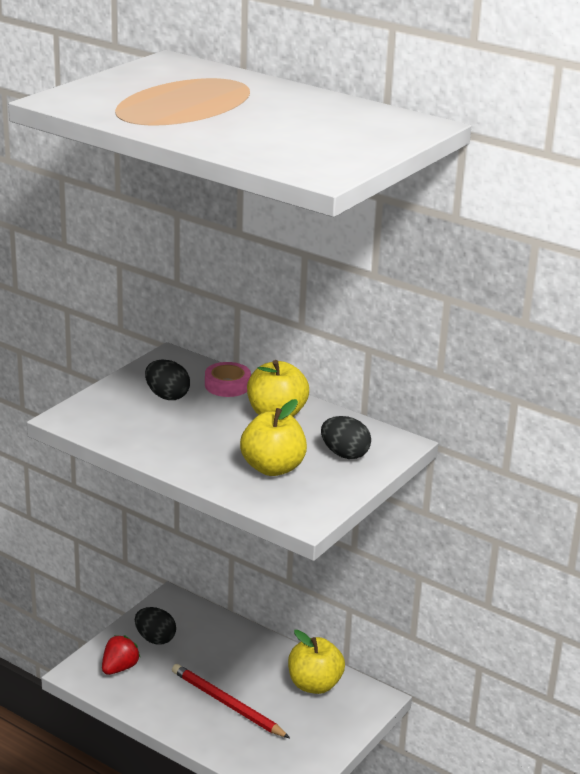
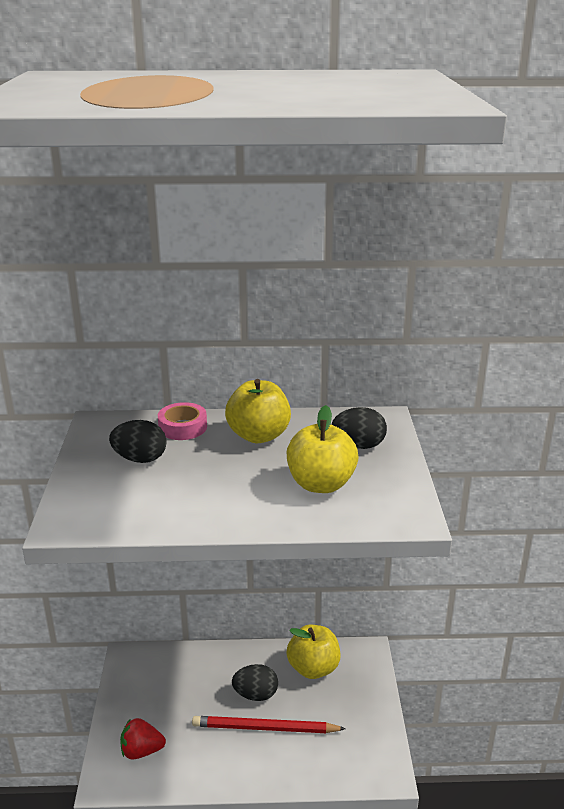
camera: 35 degrees left, 0 degrees up
(119, 668) = (141, 751): red strawberry -> red strawberry turned 90 degrees counterclockwise
(155, 639) = (148, 702): black egg -> black egg (255, 694)

